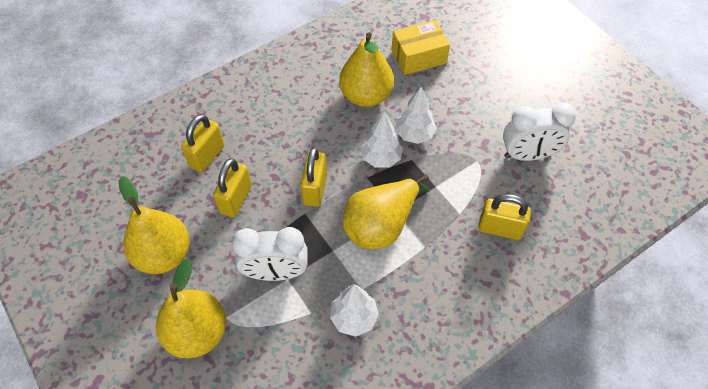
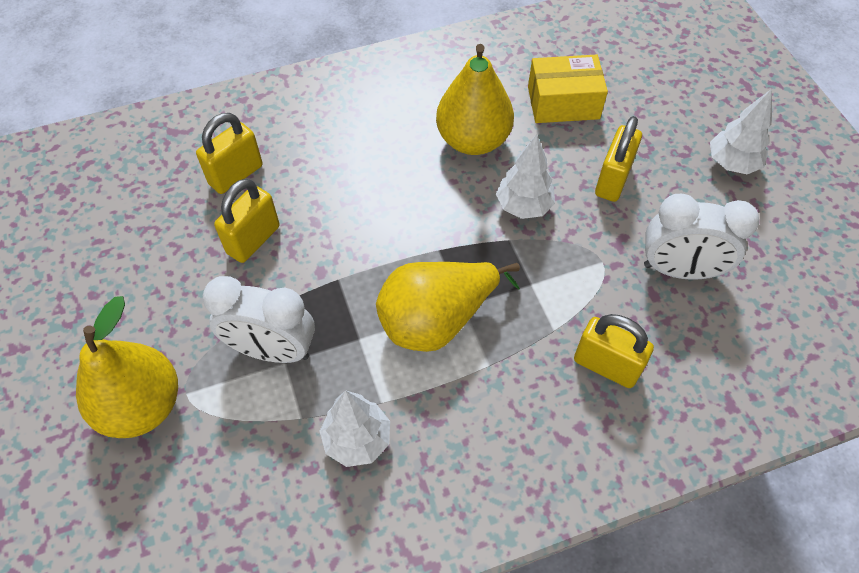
camera: 15 degrees right, 0 degrees up
(164, 254) = (136, 290): yellow pear -> none
(315, 189) = (362, 250): yellow padlock -> yellow padlock (612, 180)
(381, 158) = (466, 228): white tree -> white tree (731, 163)

